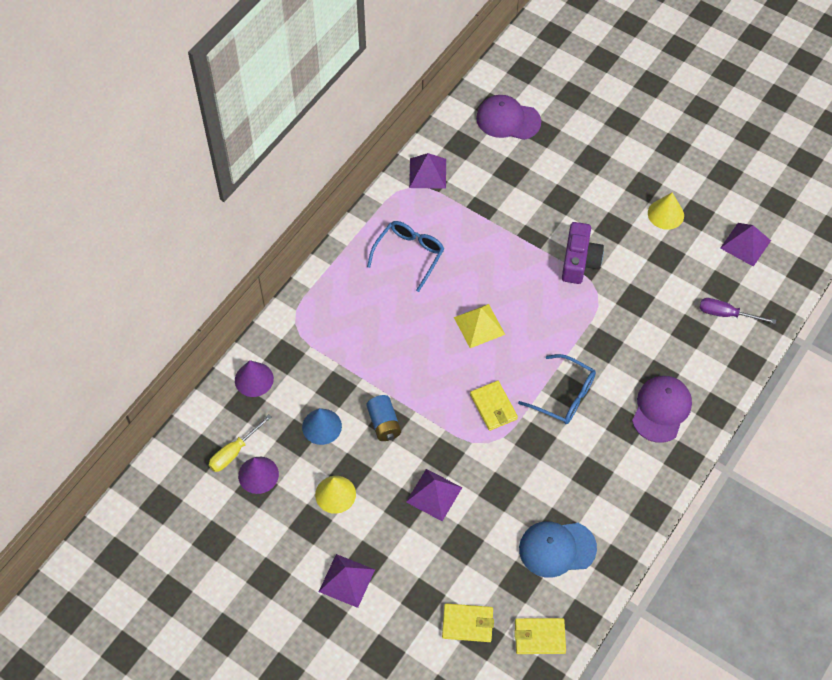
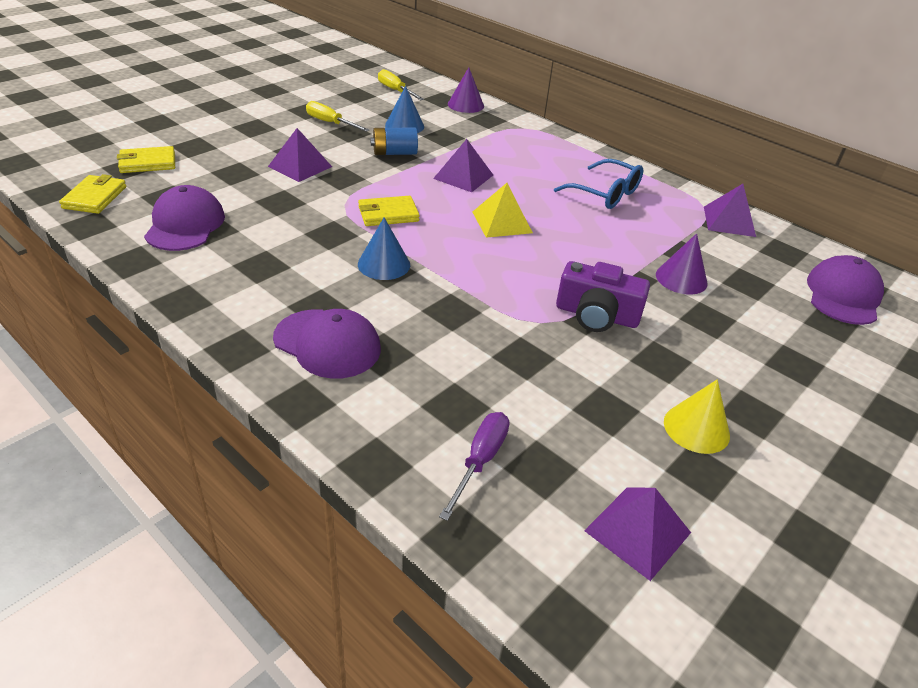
camera: 95 degrees right, 20 degrees down
(258, 475) = (368, 96): purple cone -> purple cone (681, 279)
(335, 494) = (330, 123): yellow cone -> yellow screwdriver
(346, 580) = (241, 117): purple pyramid -> purple pyramid (463, 176)
(467, 624) = (147, 163): yellow wallet -> yellow wallet turned 60 degrees clockwise
(557, 548) = (185, 224): blue cap -> purple cap
(564, 396) = (384, 264): blue glasses -> blue cone

